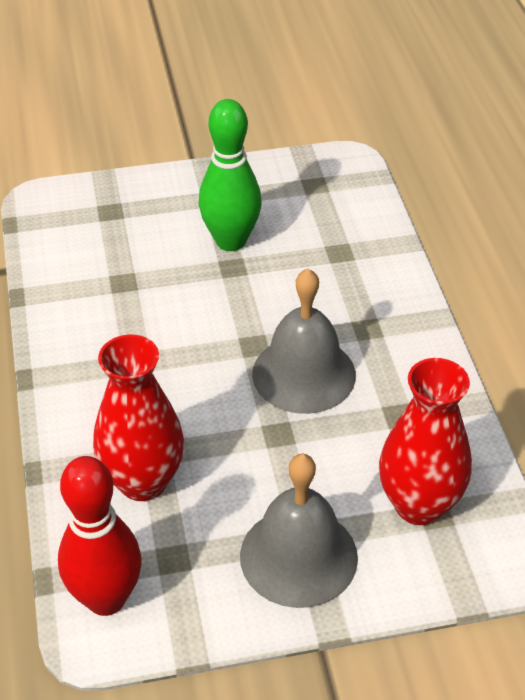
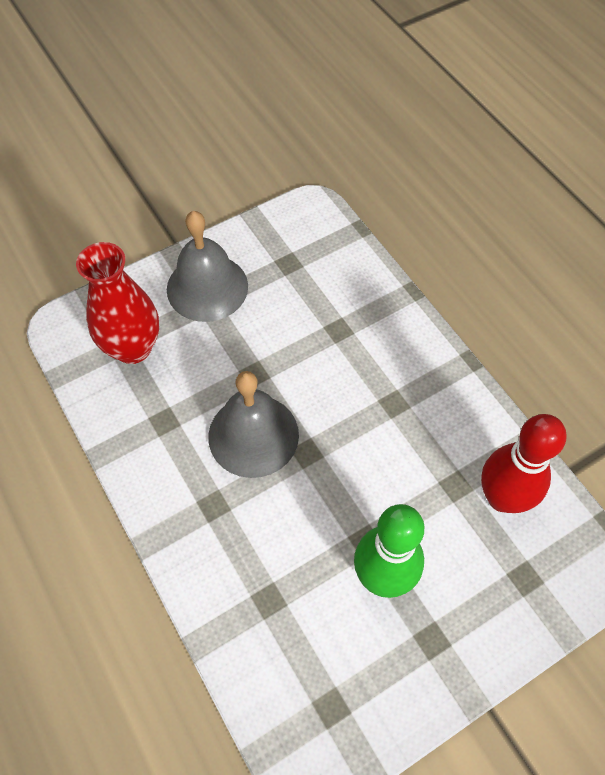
camera: 160 degrees right, 15 degrees up
(106, 599) = (317, 228): red bowling pin -> red bowling pin (502, 498)
(143, 481) = (335, 306): red vase -> none

